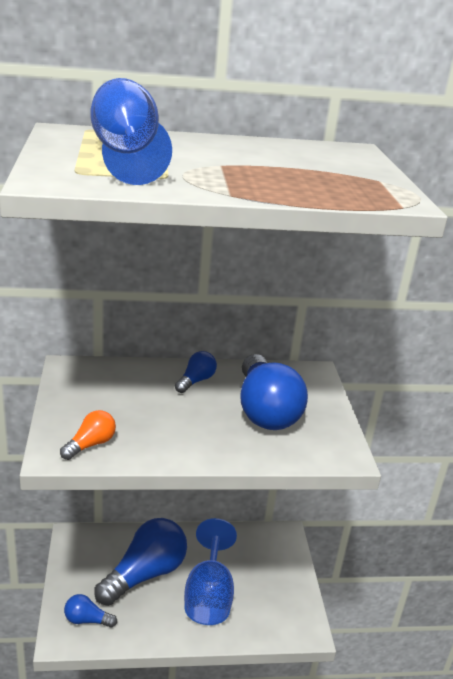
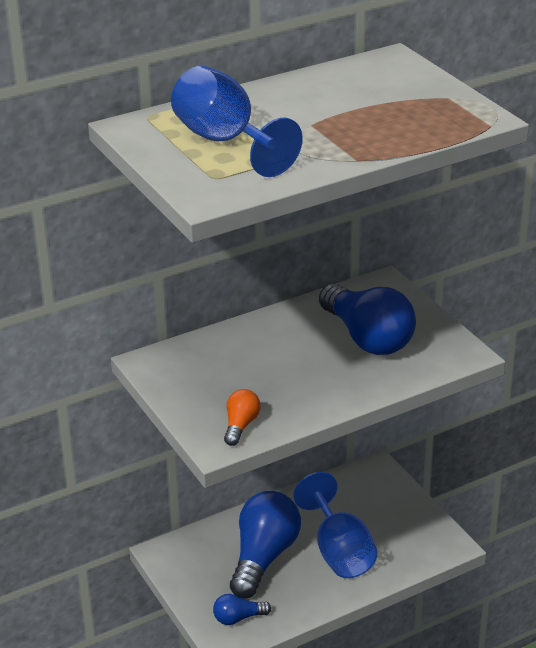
camera: 20 degrees left, 5 degrees up
(196, 381) = (281, 332): blue light bulb -> none

